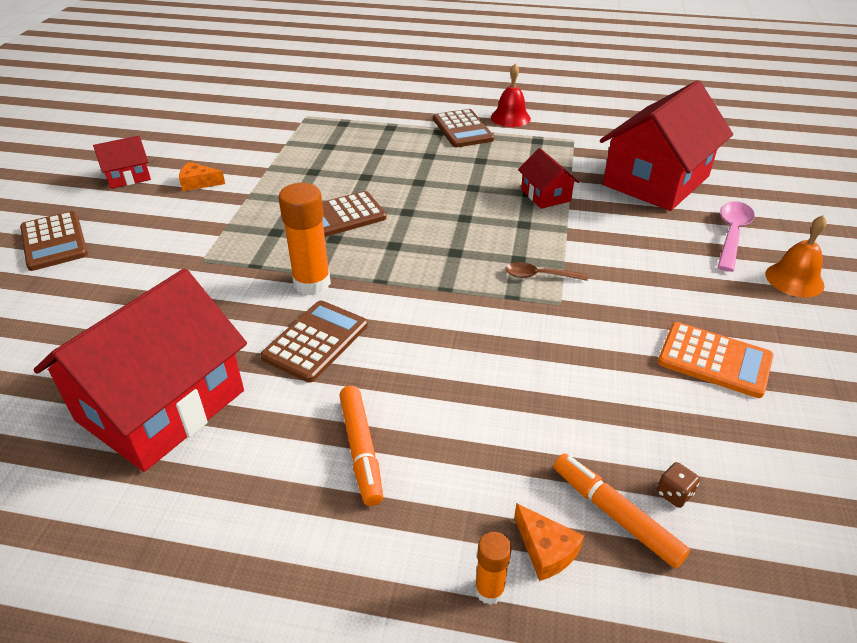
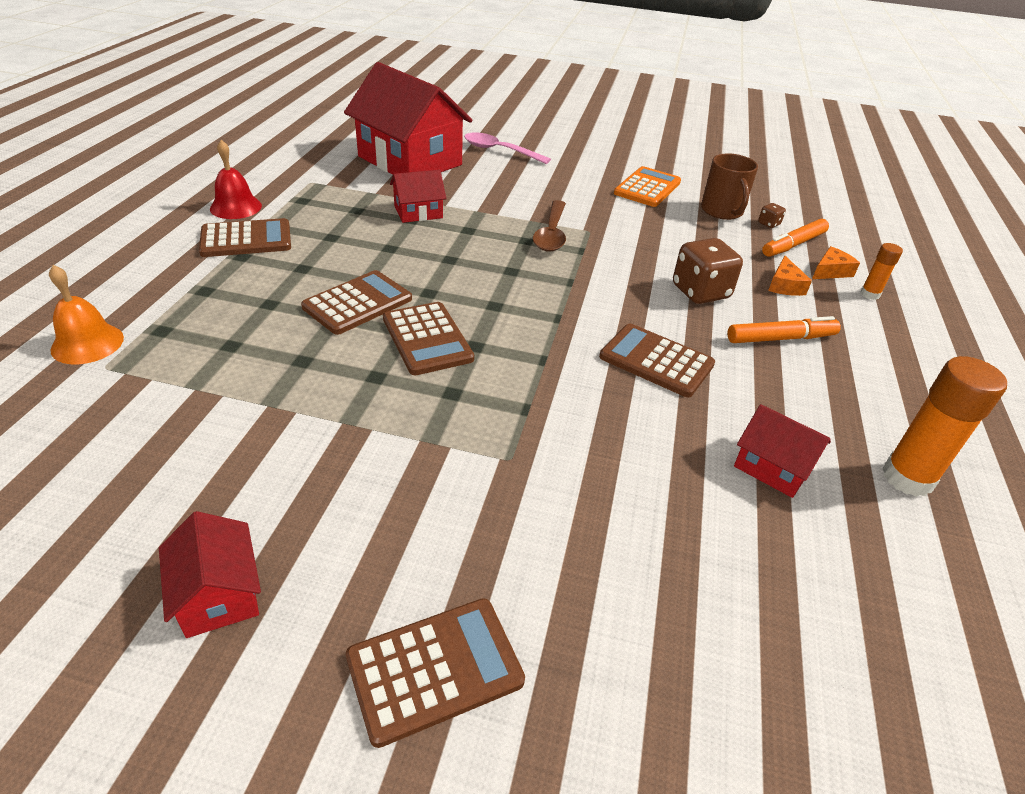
camera: 90 degrees left, 0 degrees up
(161, 405) = (773, 467): red house -> red house, size x0.46
(198, 183) = (287, 483): orange cheese -> orange cheese (784, 285)
(312, 283) = (561, 363): orange glue stick -> orange glue stick (907, 478)
(385, 183) = (357, 303): none -> brown calculator
(448, 387) = (700, 292): none -> brown dice
(539, 276) = (551, 234): brown spoon -> brown spoon, size x1.53
(687, 438) = (722, 211): none -> brown mug
(794, 279) = (558, 145): orange bell -> orange bell (87, 343)

